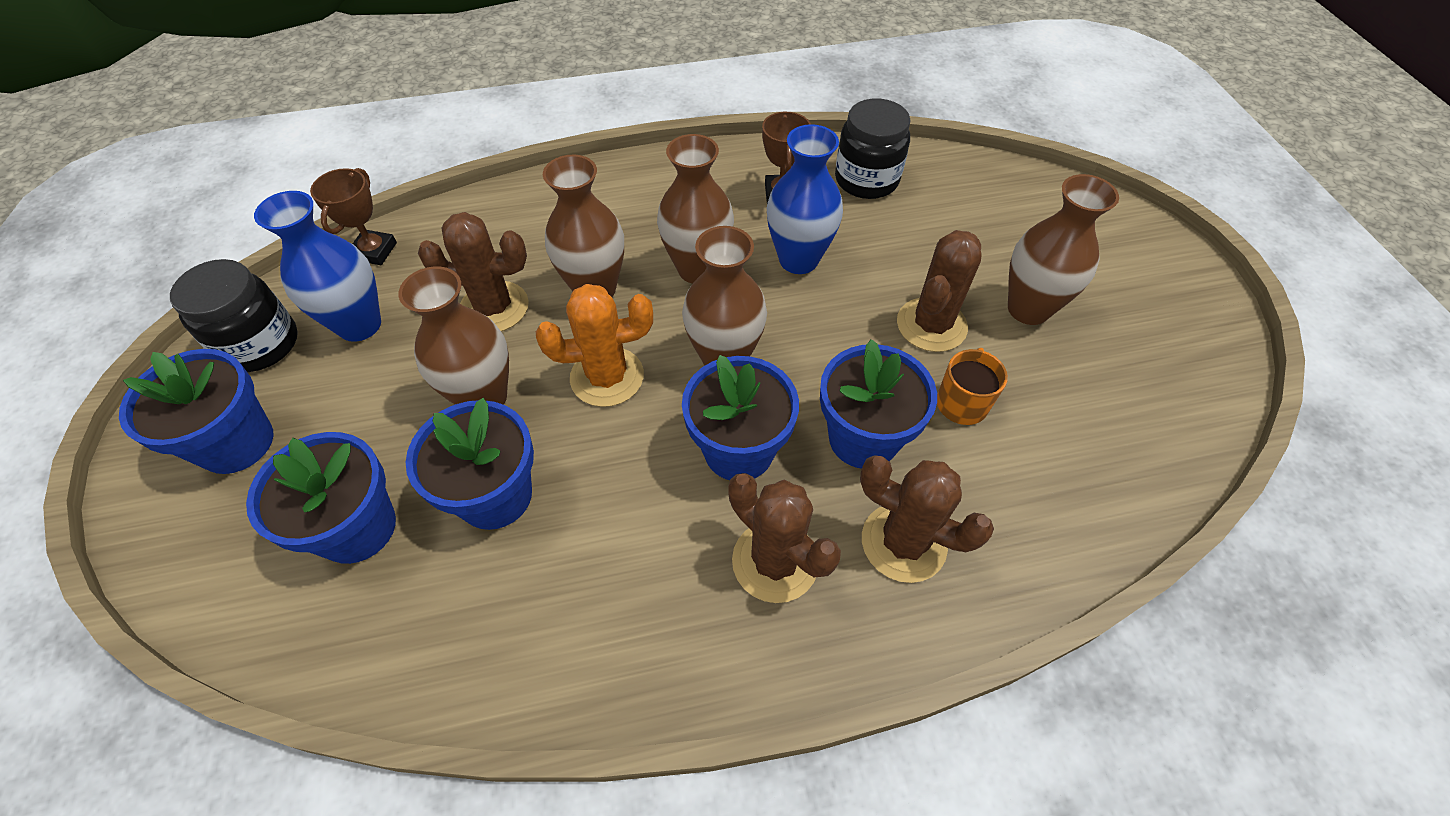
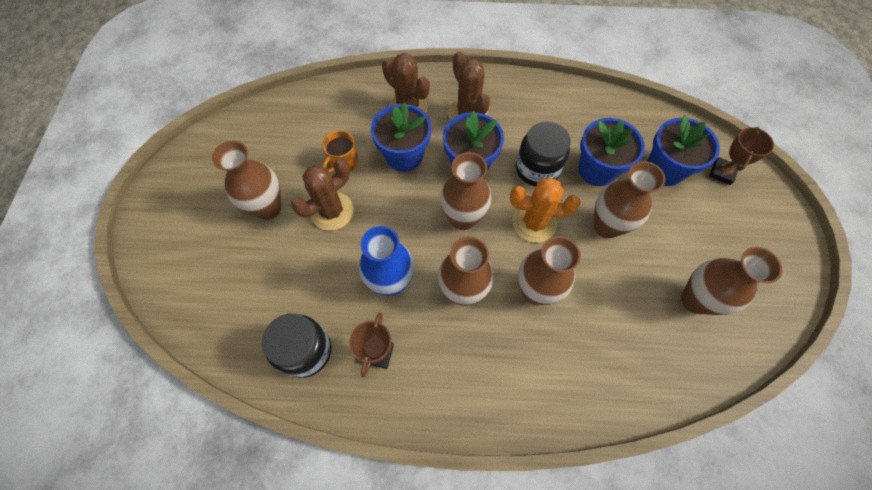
camera: 165 degrees left, 10 degrees up
(236, 443) = (745, 231): blue flower pot -> none
(260, 344) = (758, 300): black jar -> black jar (537, 169)
(359, 325) = (695, 300): blue vase -> brown vase
(374, 251) = (701, 371): brown trophy -> brown trophy (722, 173)
(494, 307) = (605, 292): brown cactus -> none

